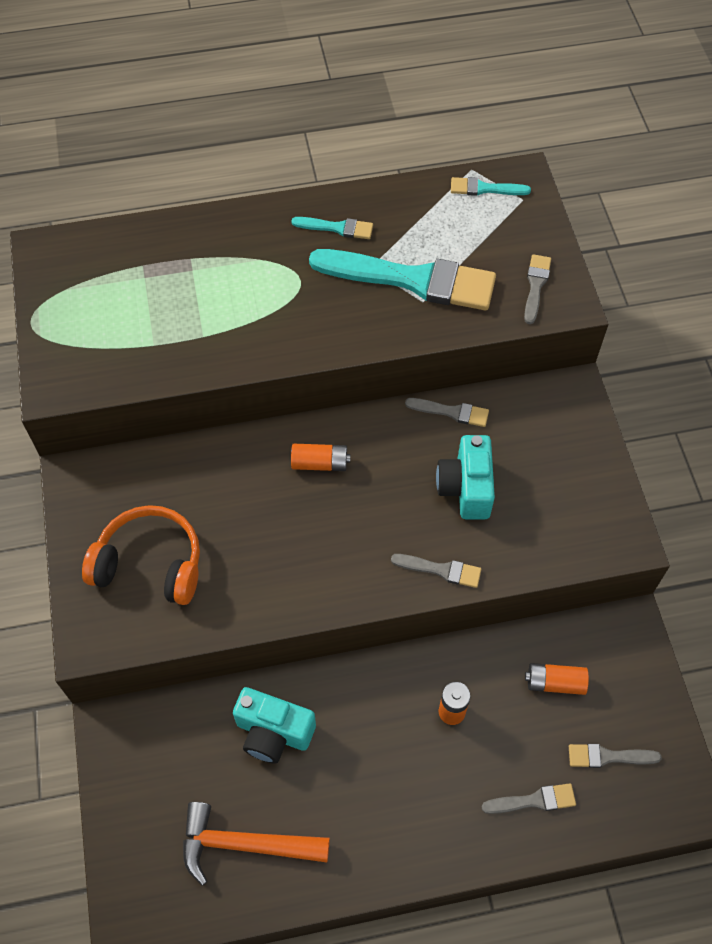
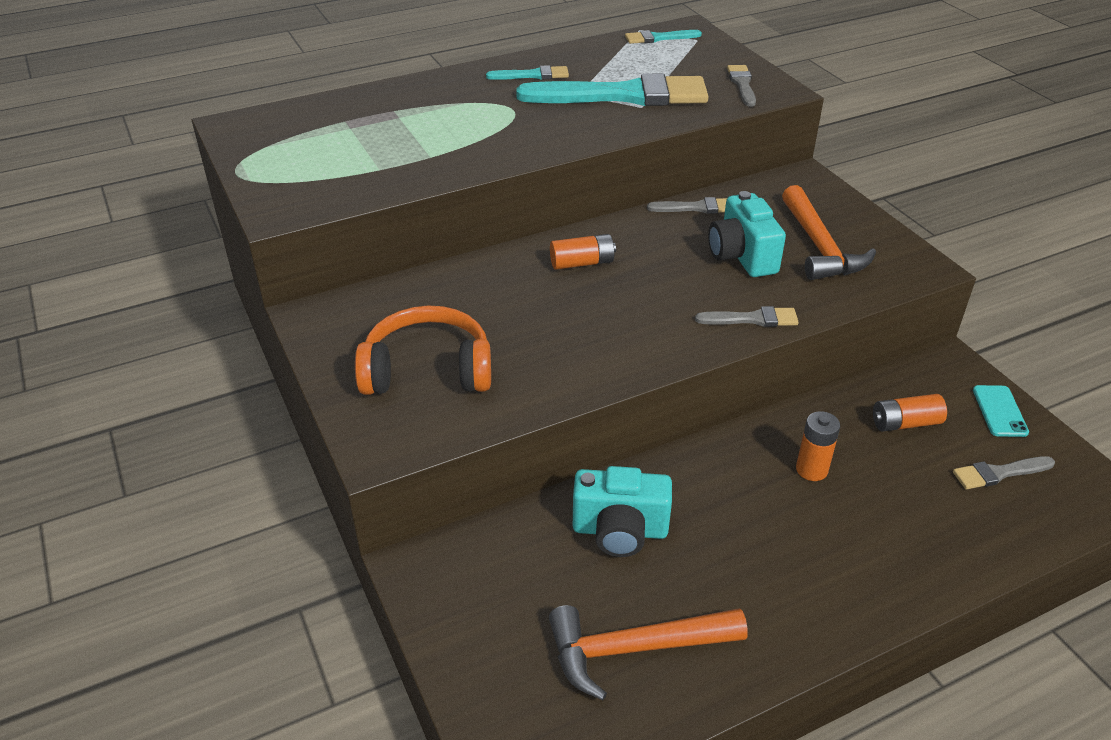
camera: 15 degrees left, 20 degrees down
(533, 800) = (946, 529): grey brush -> none
(543, 491) = (819, 246): none -> orange hammer
(645, 691) = (999, 411): none -> turquoise phone

